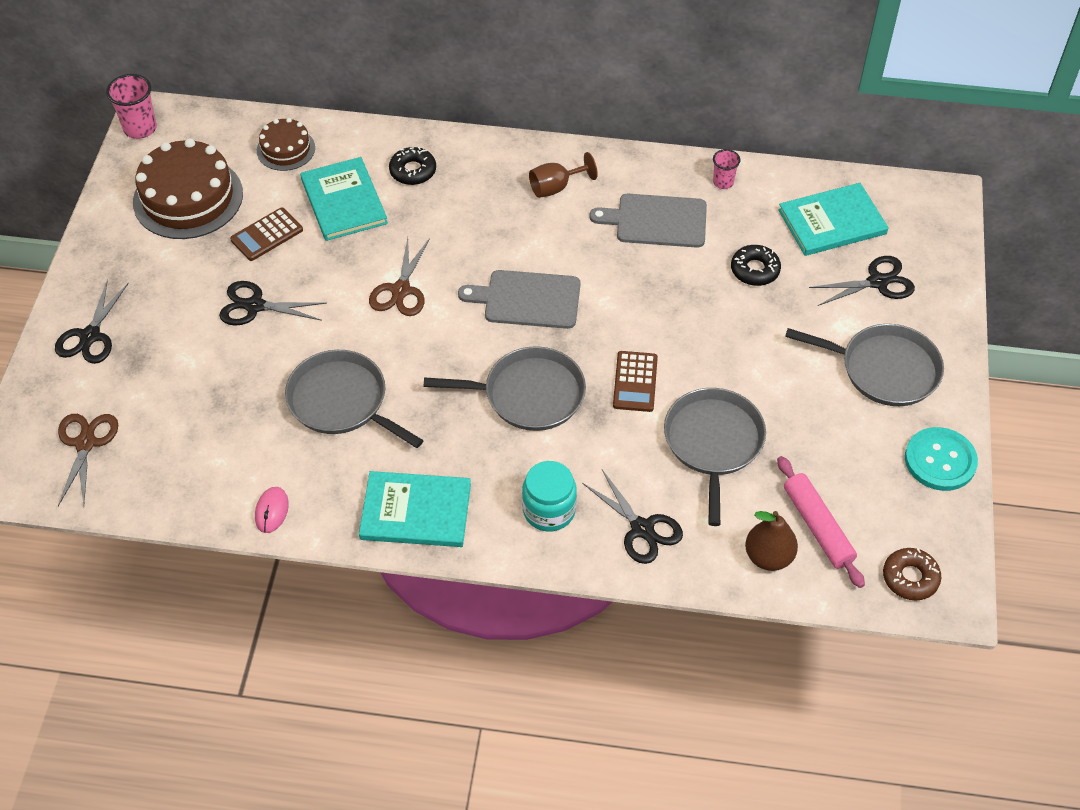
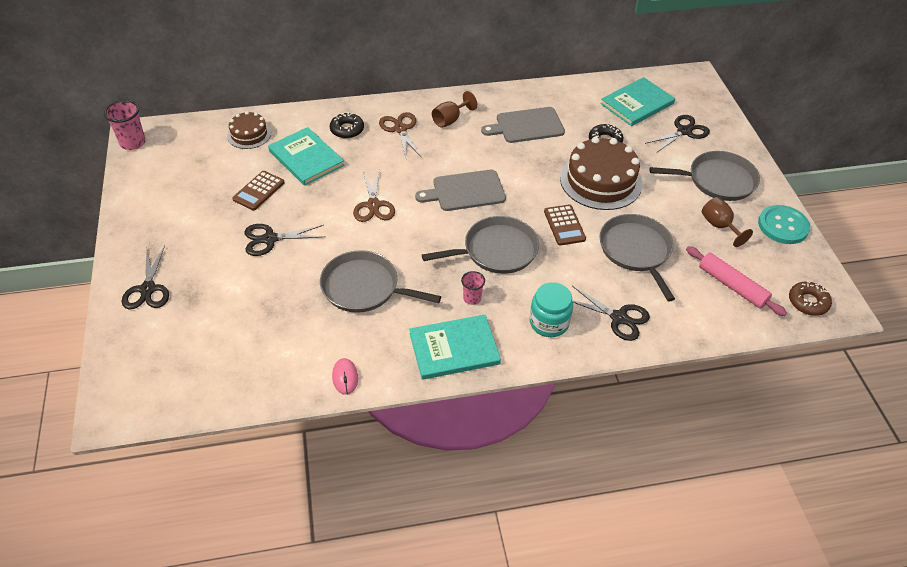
camera: 20 degrees left, 5 degrees down
(85, 443) = (174, 367): brown scissors -> brown scissors (400, 129)
(188, 198) = (188, 179): brown cake -> brown cake (600, 181)
(723, 182) = (557, 95): pink cup -> pink cup (472, 298)
(768, 556) = (712, 313): brown pear -> none
(848, 437) = (719, 226): none -> brown goblet

